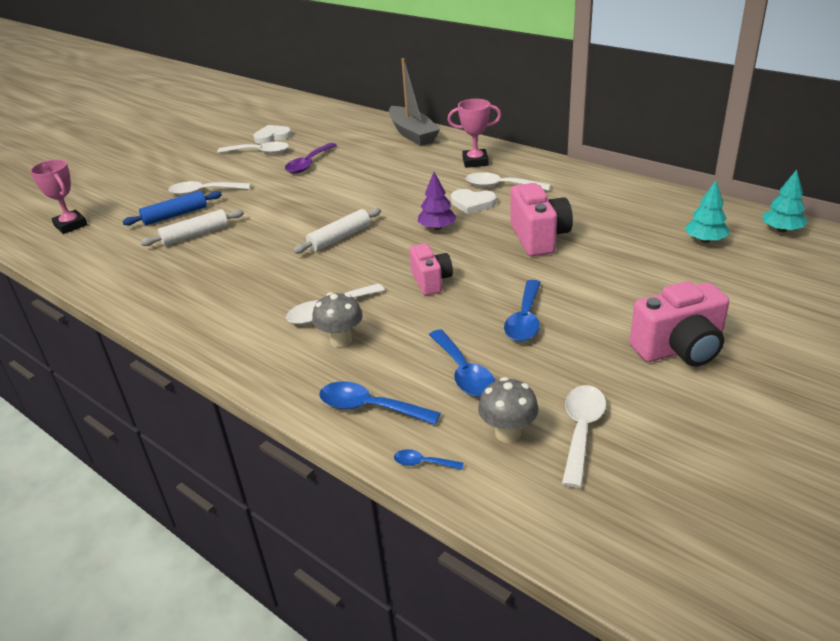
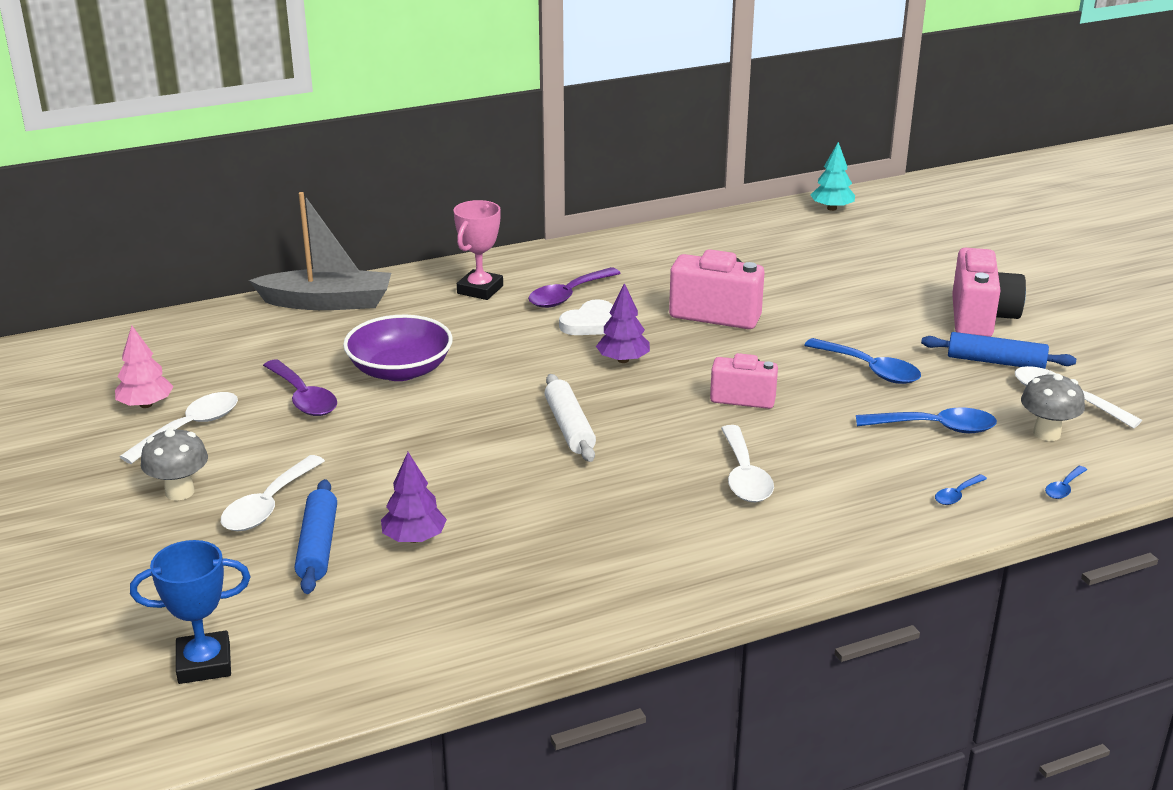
camera: 65 degrees left, 5 degrees down
(70, 225) = (204, 663): pink trophy -> blue trophy
(195, 235) = (414, 538): white rolling pin -> purple tree
(272, 137) = (146, 405): white heart -> pink tree
(341, 340) = (815, 482): grey mushroom -> grey mushroom (180, 492)
(359, 174) = (400, 370): none -> purple bowl
(370, 407) = (957, 495): blue spoon -> blue spoon, size x0.51
(501, 186) = (568, 295): white spoon -> purple spoon
(607, 376) = (995, 362): none -> blue rolling pin
(705, 240) = (813, 243): turquoise tree -> none

